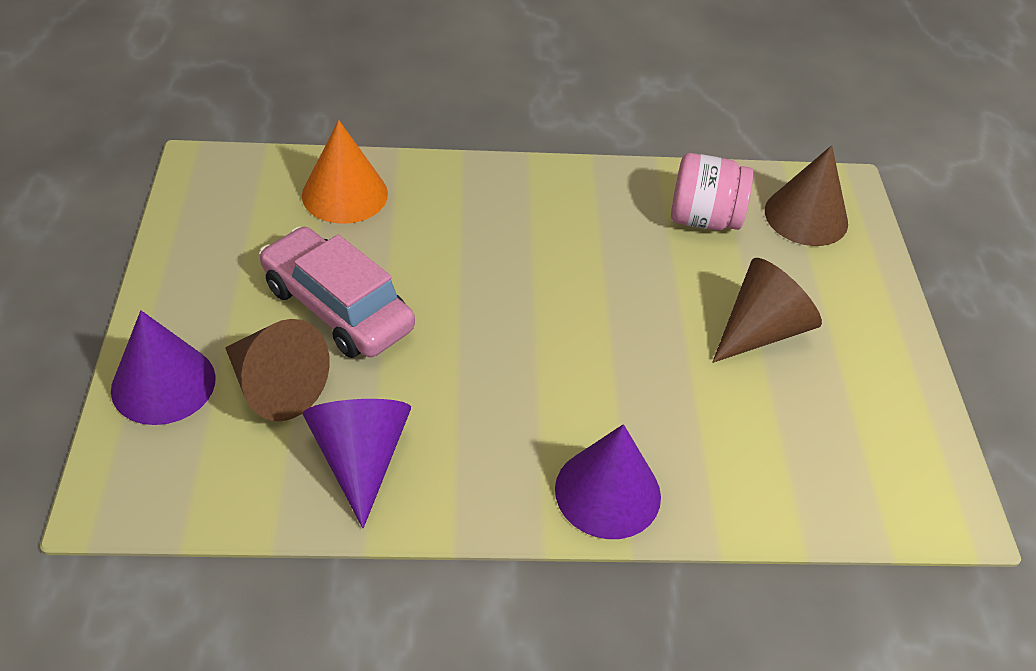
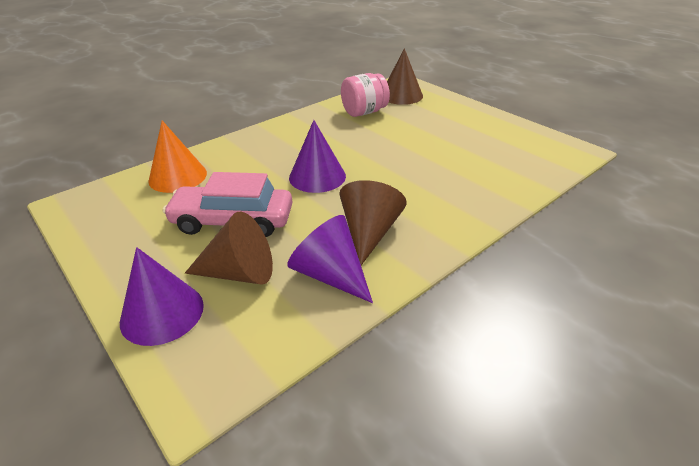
camera: 35 degrees left, 10 degrees down
(607, 492) = (460, 216): purple cone -> purple cone (317, 176)
(761, 330) = (436, 134): brown cone -> brown cone (369, 232)

